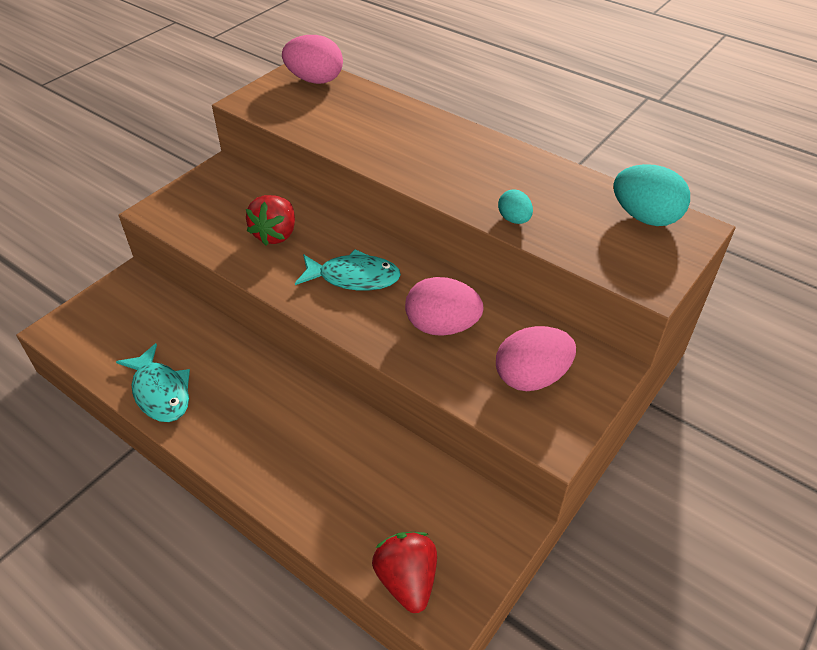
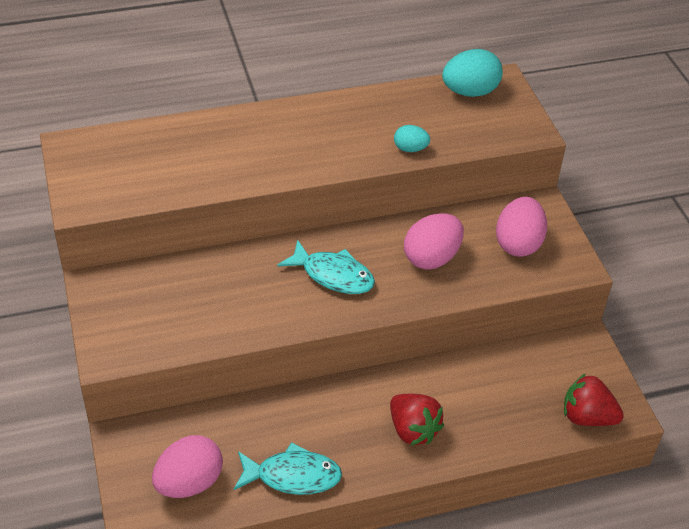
camera: 55 degrees left, 0 degrees up
(275, 234) = (231, 293): red strawberry -> red strawberry (413, 430)
(315, 80) = (100, 148): pink egg -> pink egg (189, 483)
(354, 277) = (333, 275): turquoise fish -> turquoise fish turned 75 degrees clockwise

